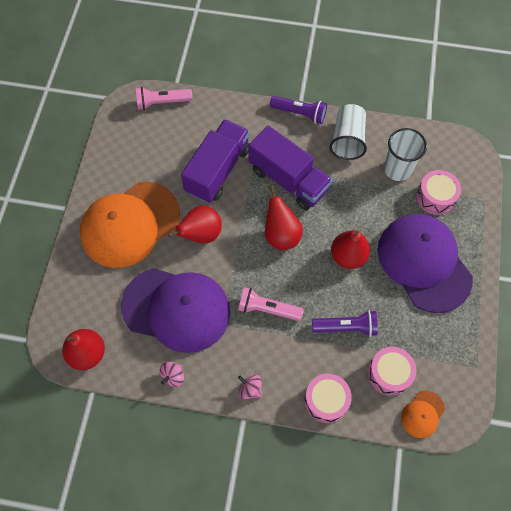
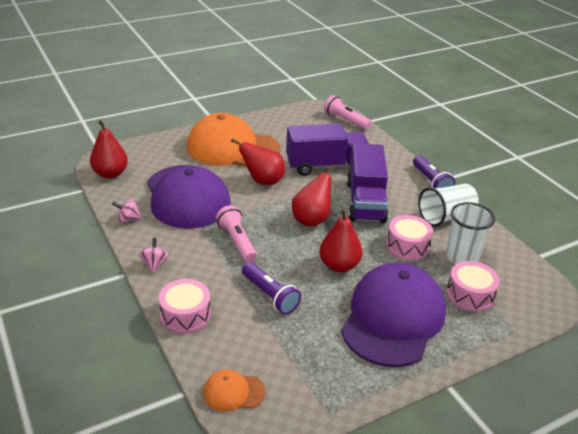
camera: 50 degrees right, 30 degrees down
(389, 373) = (253, 346): pink drum -> pink drum (407, 246)

